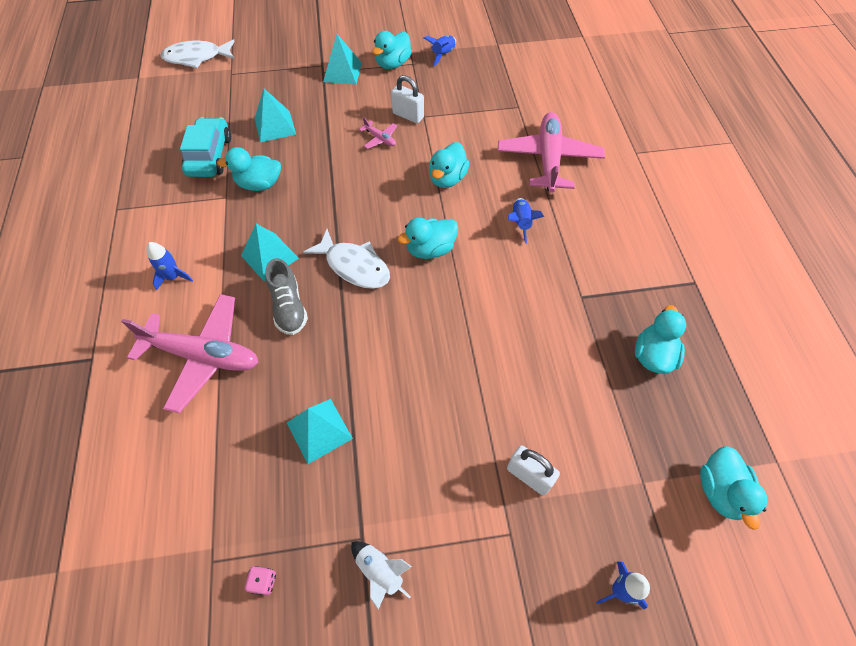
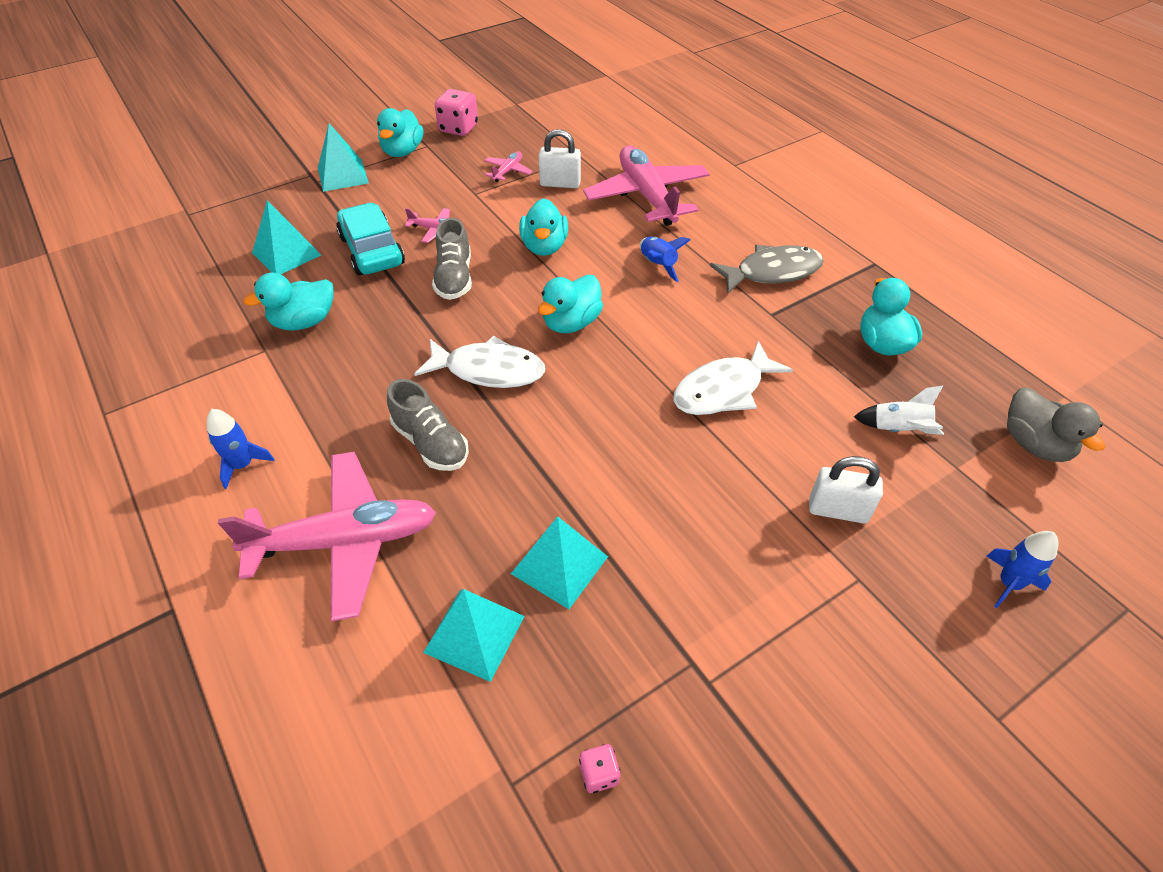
camera: 25 degrees left, 10 degrees down
(196, 58) = (126, 209): white fish -> white fish (723, 390)
(209, 156) = (212, 311): turquoise car -> turquoise car (372, 250)
(269, 257) = (369, 396): turquoise pyramid -> turquoise pyramid (474, 634)
(371, 183) = (454, 278): none -> grey shoe
(380, 572) = (739, 690): white rocket -> white rocket (898, 429)
(408, 115) = (455, 197): white padlock -> white padlock (560, 183)
(443, 55) = (458, 128): blue rocket -> pink dice
(457, 104) = (508, 171): none -> pink plane
(605, 260) = (772, 272): none -> grey fish
(720, 491) = (1034, 444): turquoise duck -> grey duck

